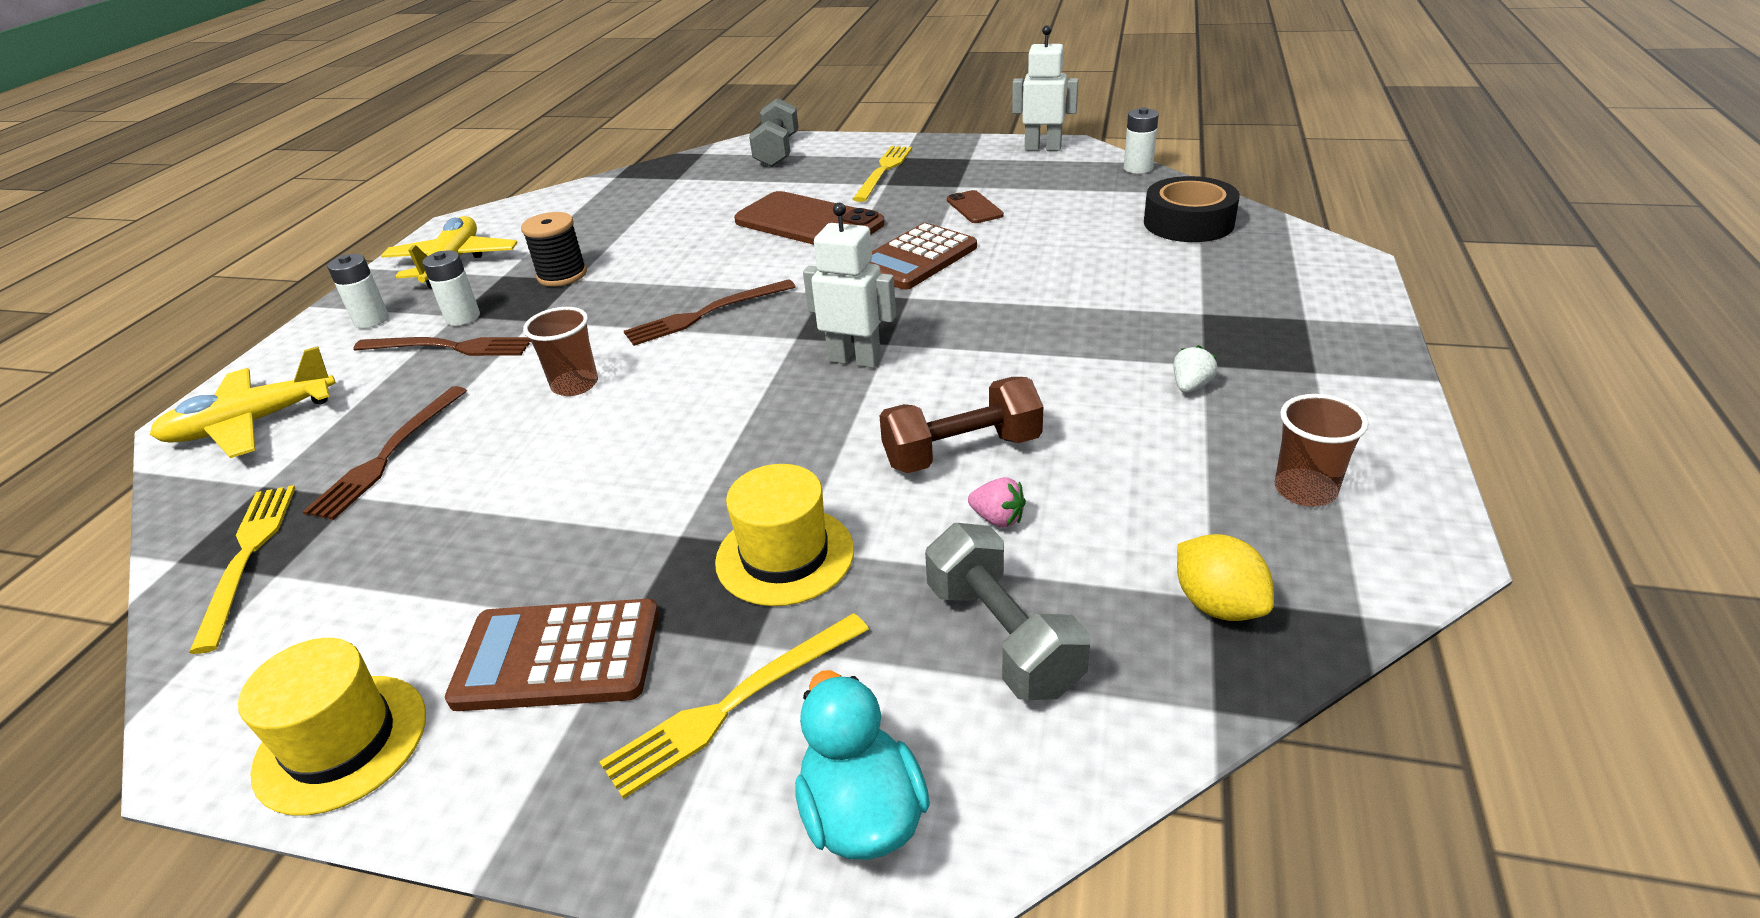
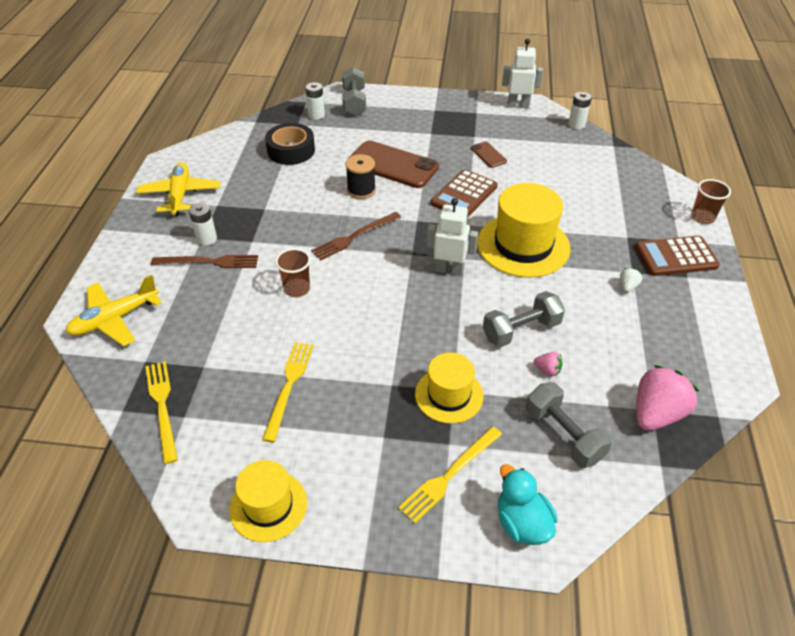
camera: 10 degrees left, 10 degrees up
(371, 320) = (149, 241): white battery -> white battery (316, 115)
(388, 455) = (209, 339): brown fork -> none
(558, 656) = (356, 455): brown calculator -> brown calculator (676, 257)
(562, 275) = (255, 206): black spool -> black spool (361, 190)
(883, 171) = (426, 122): yellow fork -> yellow fork (289, 386)
(962, 452) = (521, 330): brown dumbbell -> grey dumbbell
(1001, 325) = (523, 245): none -> yellow hat
(1188, 223) = (611, 170): black tape -> black tape (291, 150)
(1218, 605) = (656, 413): yellow lemon -> pink strawberry
(1305, 490) = (688, 349): brown cup -> brown cup (702, 217)

